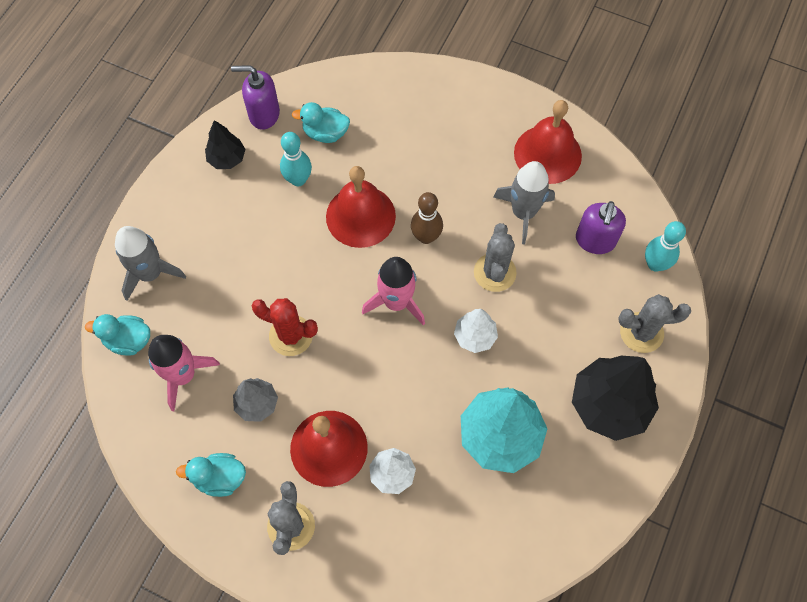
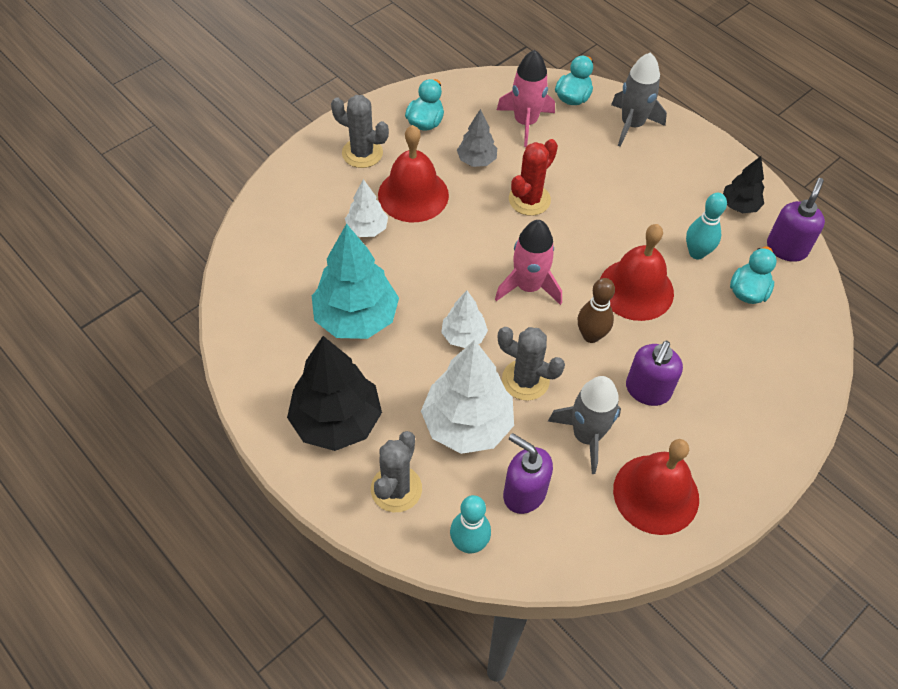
camera: 110 degrees right, 10 degrees down
(460, 182) = (647, 390): none -> purple soap dispenser
(558, 302) = (467, 424): none -> white tree

